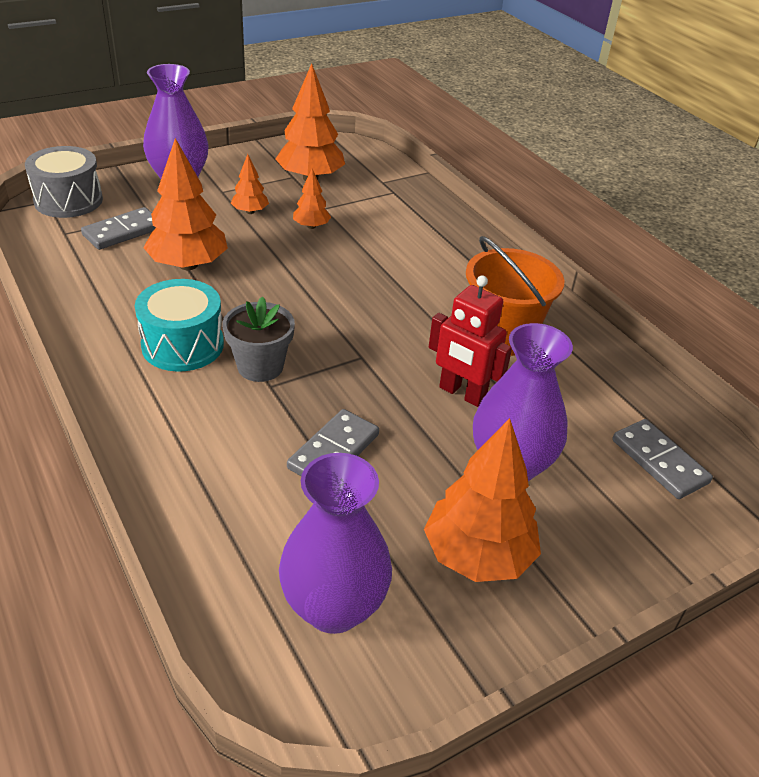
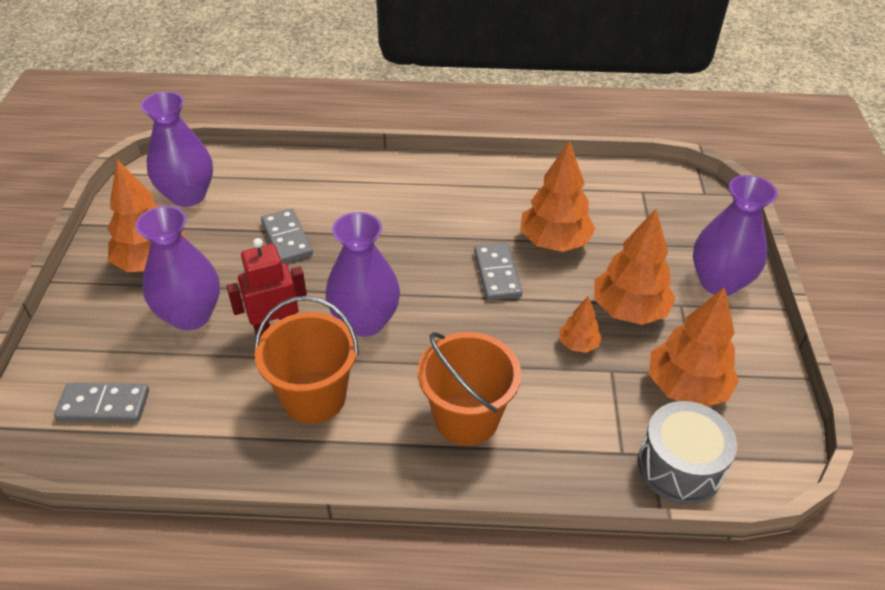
camera: 125 degrees right, 5 degrees up
(68, 200) = (700, 204): grey drum -> grey drum (679, 466)
(123, 231) = (629, 221): grey domino -> grey domino (497, 274)
(182, 345) = (449, 209): turquoise drum -> none
(250, 212) = (629, 310): orange tree -> orange tree, size x1.96
(260, 366) = (396, 236): grey flower pot -> none
(396, 341) = (365, 321): none -> purple vase
(436, 256) = (466, 418): none -> orange bucket

